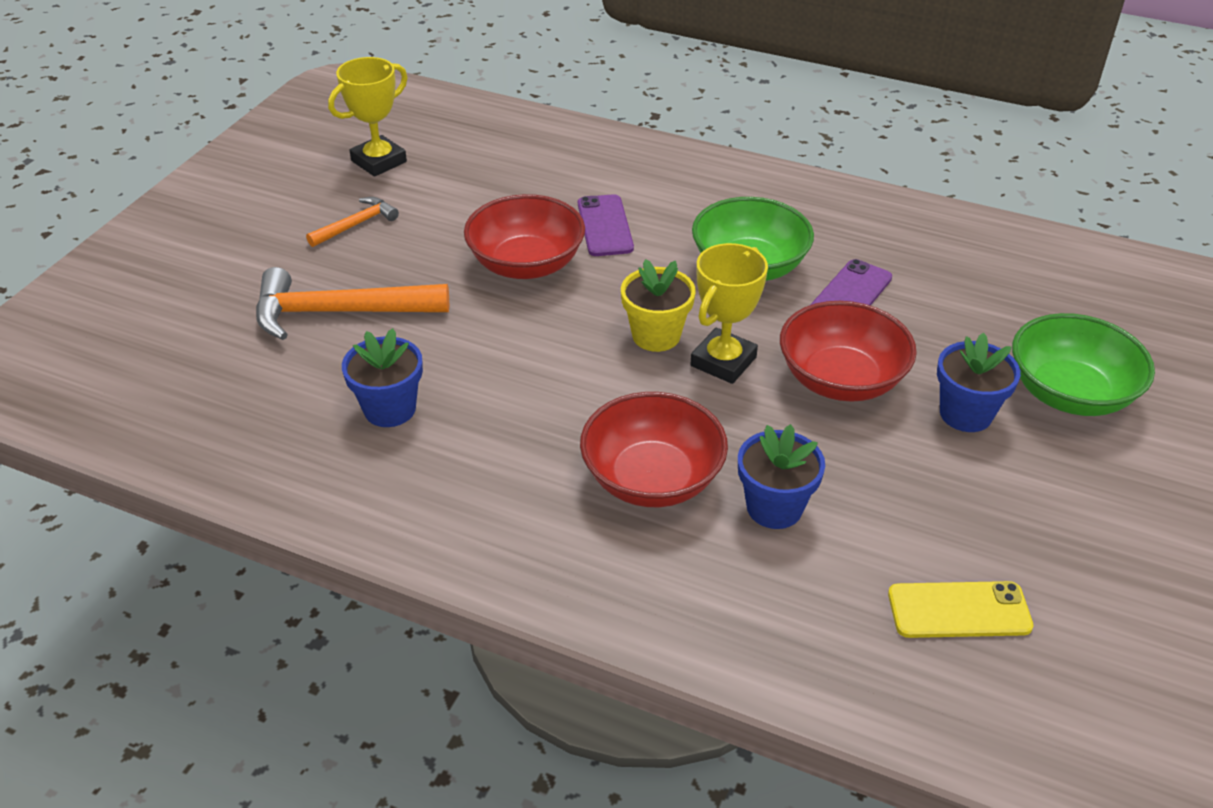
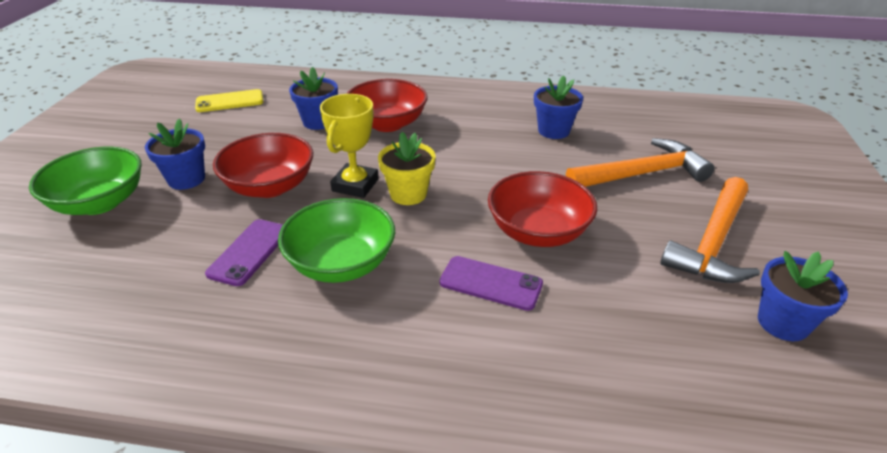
camera: 165 degrees right, 5 degrees down
(356, 224) = (712, 243): orange hammer -> orange hammer, size x1.89
(379, 161) = (783, 323): yellow trophy -> blue flower pot
(605, 226) = (491, 283): purple phone -> purple phone turned 45 degrees counterclockwise

